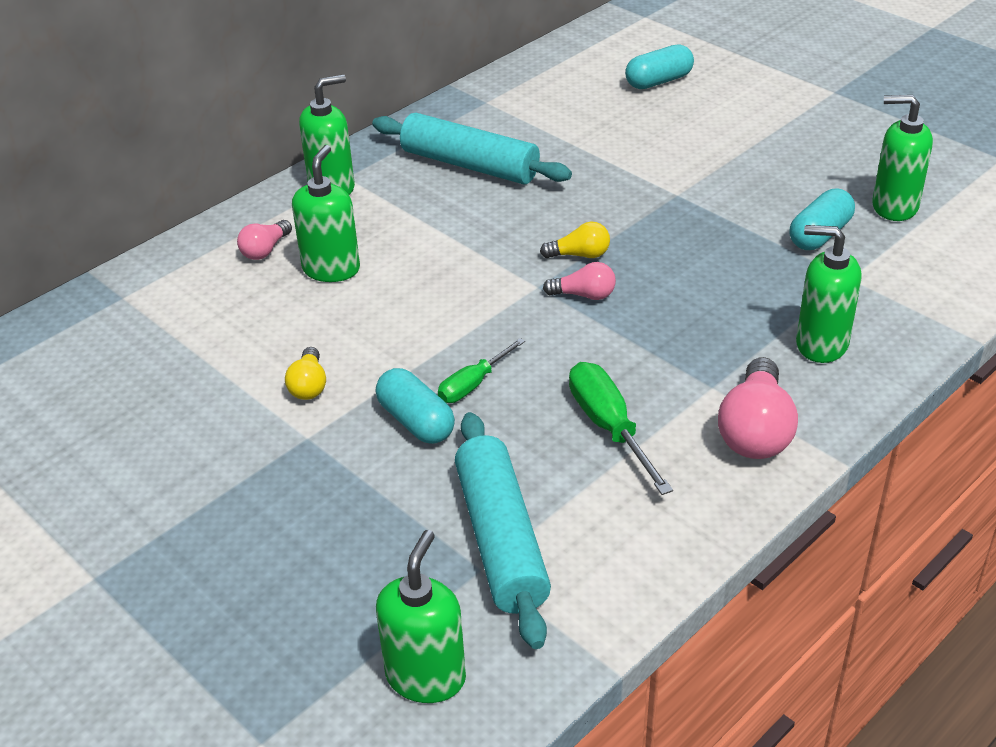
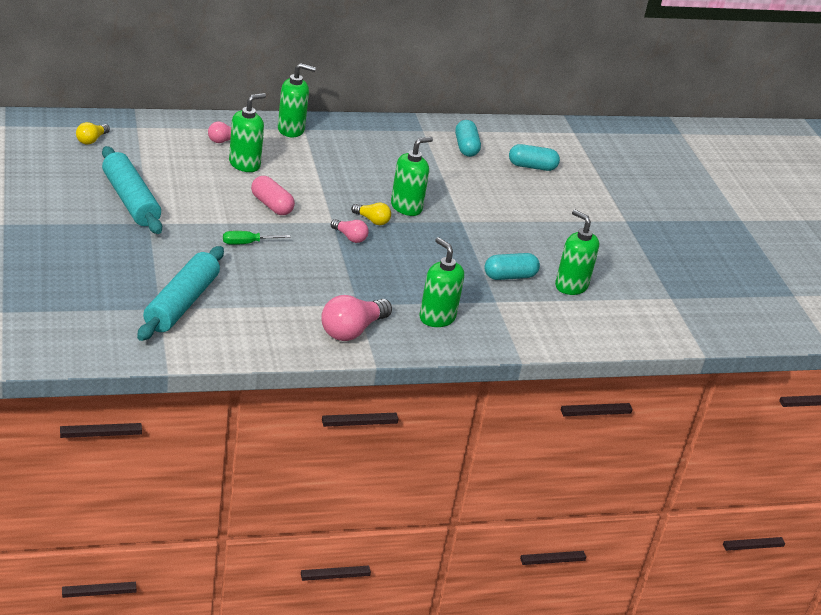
camera: 25 degrees right, 5 degrees down
(309, 385) = (174, 204): yellow light bulb -> yellow light bulb (91, 140)
(416, 421) = (203, 243): turquoise capsule -> turquoise capsule (466, 147)
(426, 676) = (90, 328): green soap dispenser -> green soap dispenser (406, 207)
(436, 308) = (271, 205): none -> pink capsule
(470, 165) = (373, 154): turquoise rolling pin -> turquoise rolling pin (131, 200)
(609, 427) = (286, 292): green screwdriver -> none

